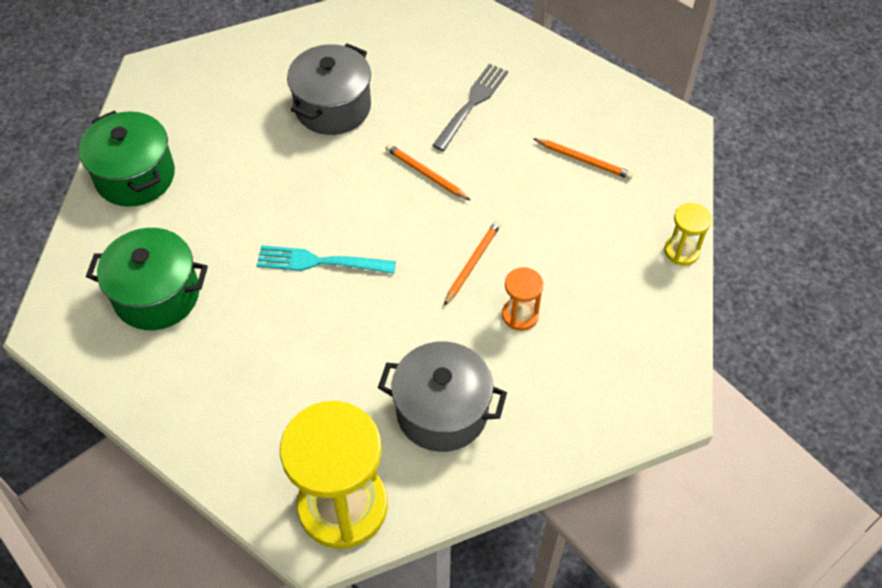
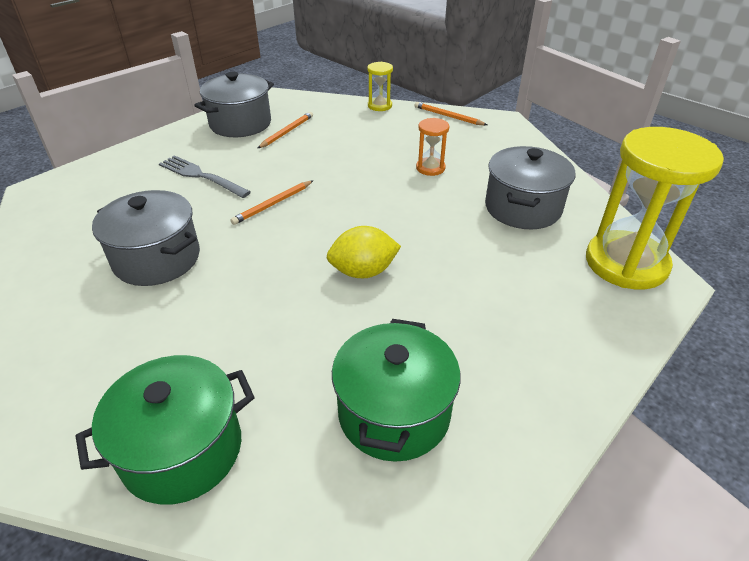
camera: 85 degrees left, 15 degrees down
(320, 262) = (363, 272): turquoise fork -> yellow lemon
(472, 263) = (378, 186): orange pencil -> orange pencil (448, 116)
(595, 112) = (240, 124): none -> grey pot

